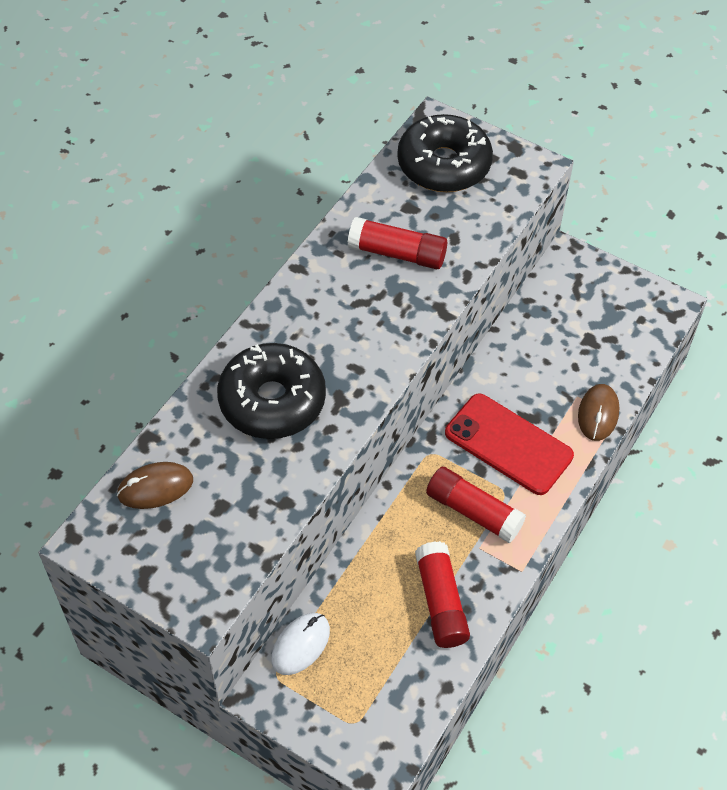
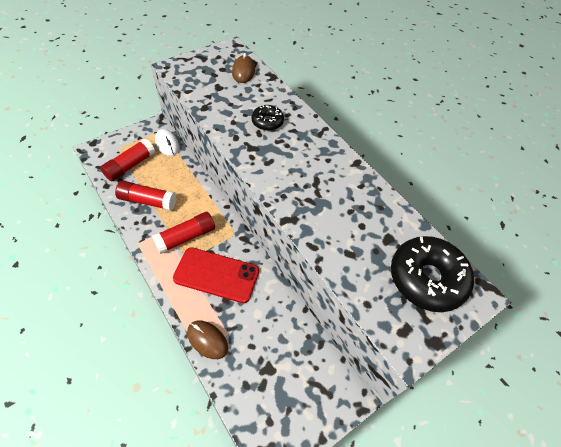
camera: 110 degrees right, 0 degrees up
(272, 401) = (267, 122): black donut -> black donut, size x0.53
(397, 253) = (348, 215): red glue stick -> red glue stick (130, 165)
(508, 444) = (216, 275): red phone -> red phone turned 45 degrees clockwise

